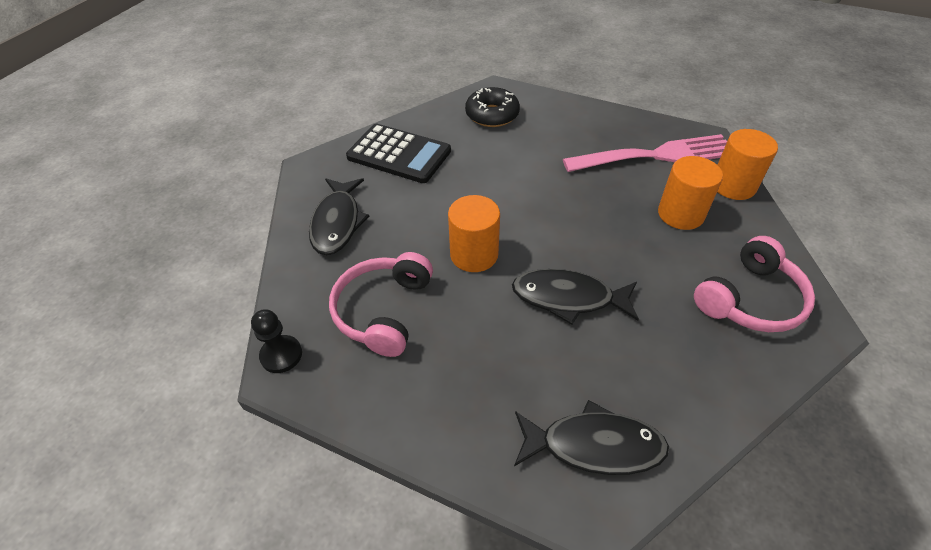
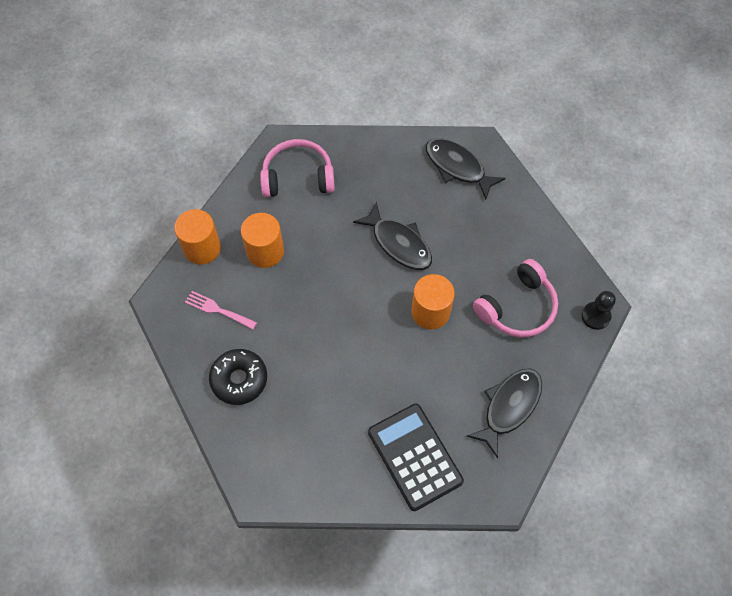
camera: 145 degrees left, 15 degrees up
(492, 115) = (295, 453): black donut -> black donut (239, 379)
(656, 155) = (218, 310): pink fork -> pink fork, size x0.47

